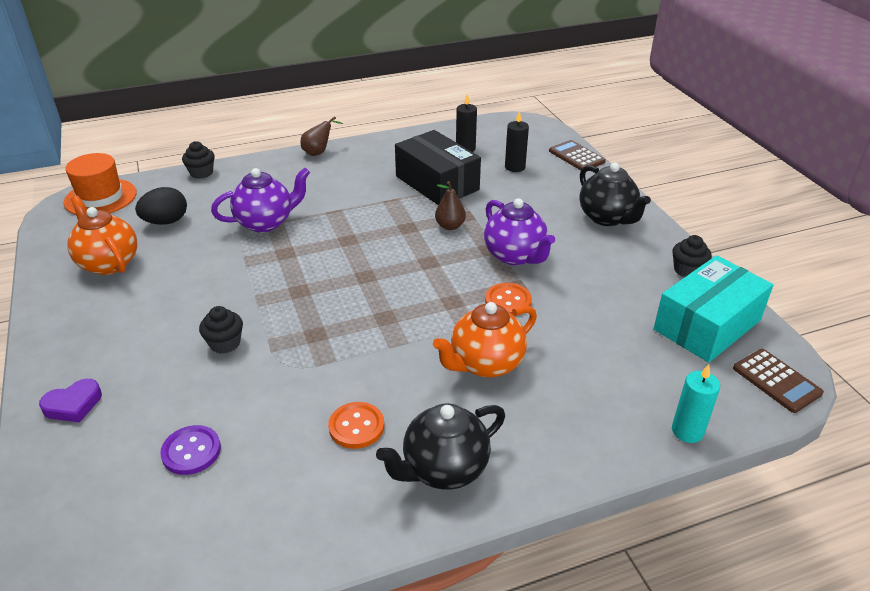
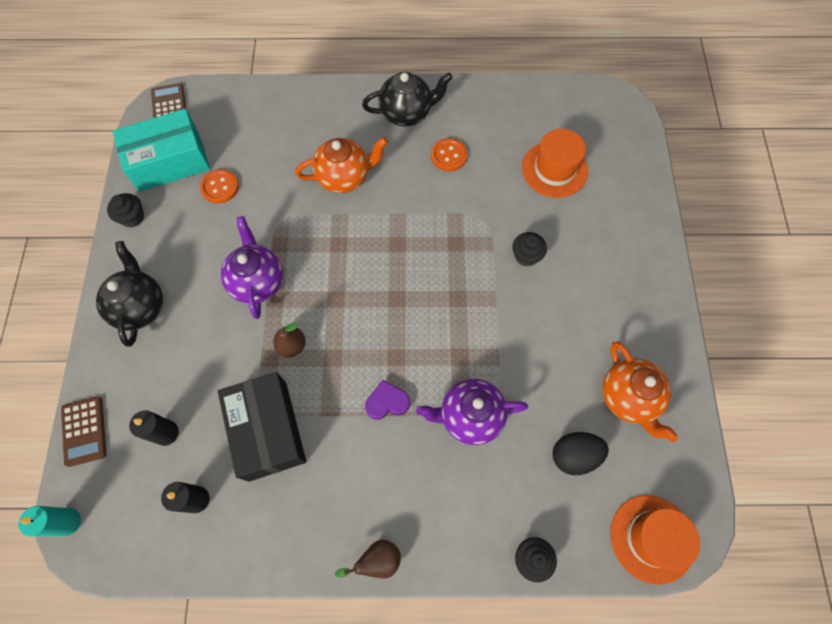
camera: 160 degrees left, 30 degrees up
(73, 405) = (635, 230): purple heart -> purple heart (387, 402)
(191, 451) = (554, 169): purple button -> orange hat
(508, 301) = (295, 230): orange button -> orange button (220, 187)
(687, 431) = (253, 93): turquoise candle -> turquoise candle (68, 522)

